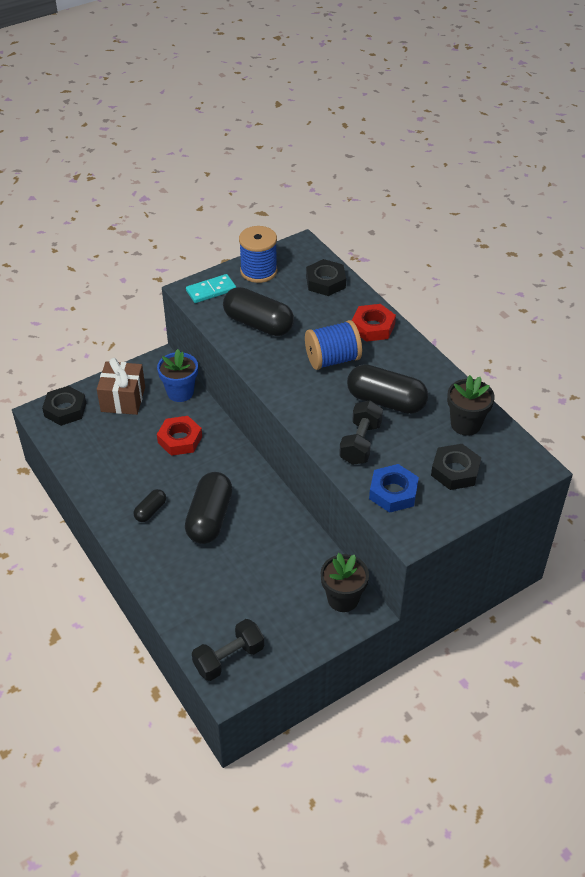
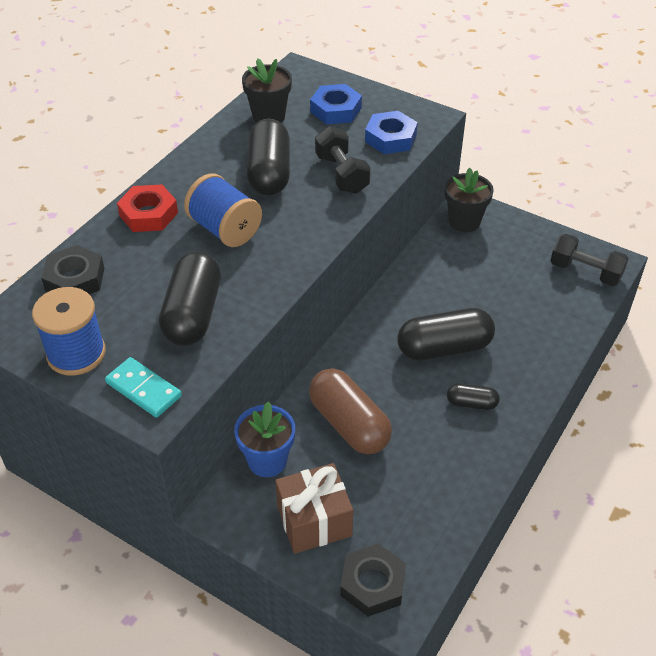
camera: 115 degrees left, 0 degrees up
(180, 439) = (349, 424): red nut -> brown capsule
(360, 443) = (342, 174): black dumbbell -> black dumbbell turned 75 degrees clockwise
(455, 471) = (335, 110): black nut -> blue nut

